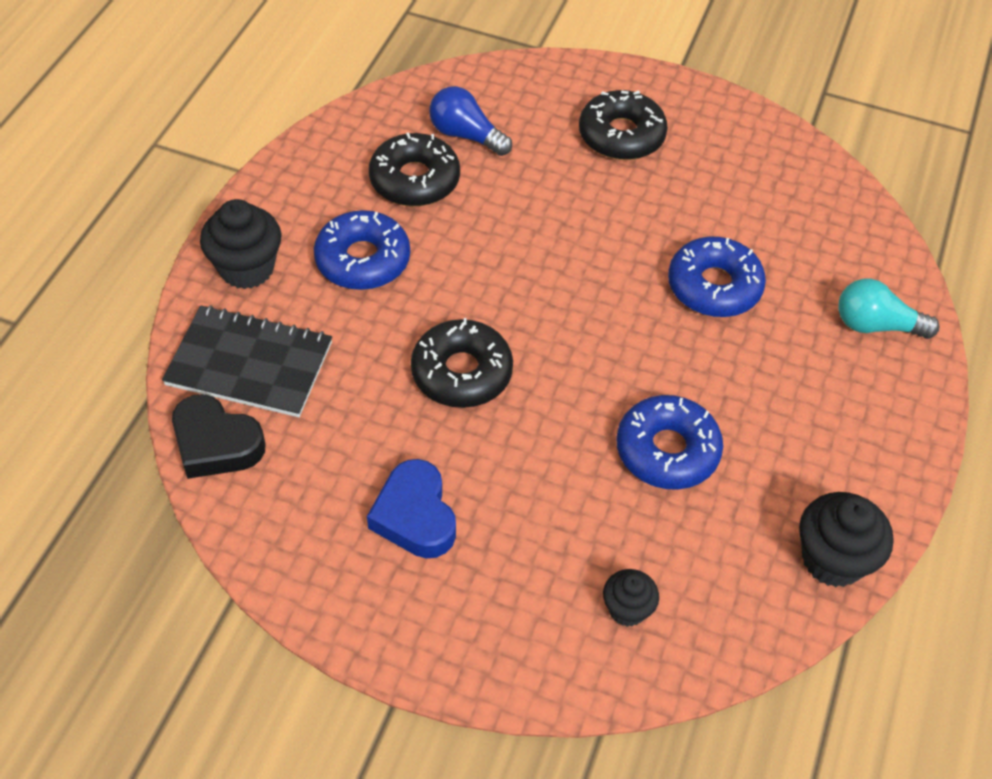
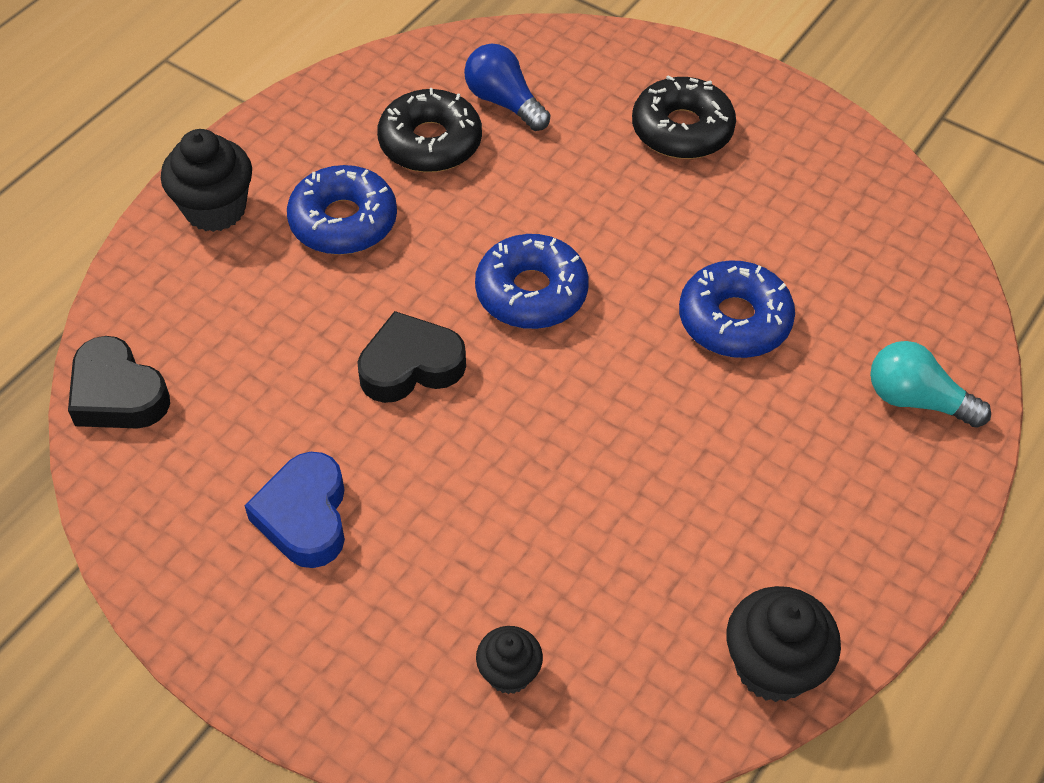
camera: 15 degrees right, 0 degrees up
(249, 364) = (183, 314): black notebook -> none
(461, 372) = (410, 366): black donut -> black heart
(667, 450) = (616, 499): blue donut -> blue donut (531, 292)

